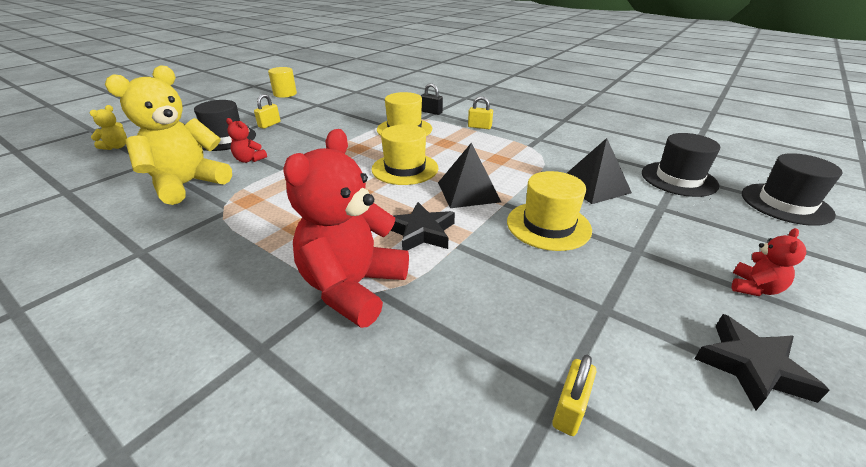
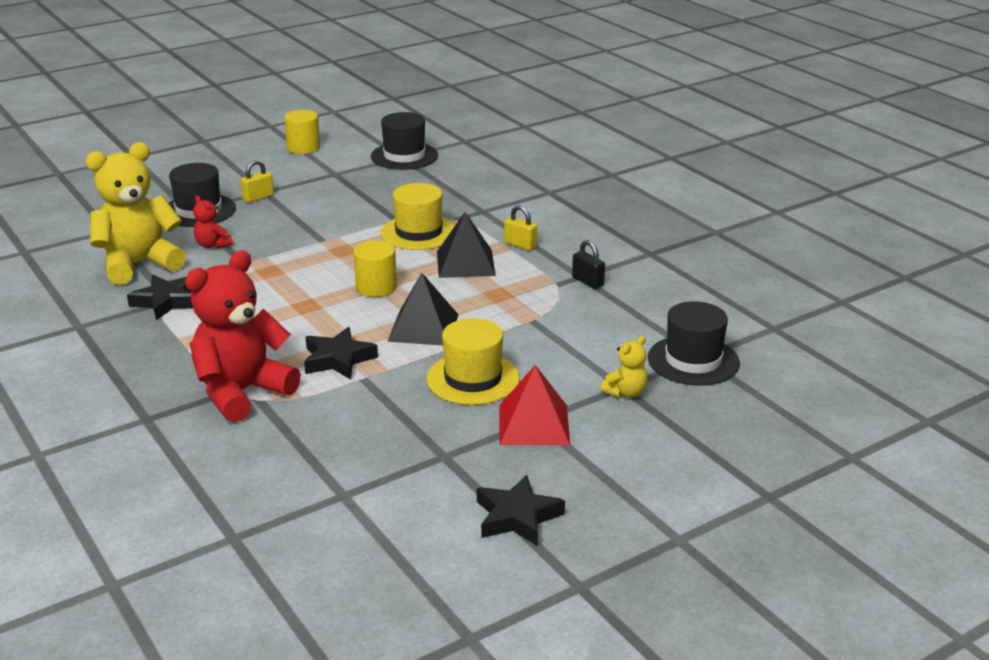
camera: 20 degrees right, 5 degrees down
(116, 147) = (80, 203): yellow teddy bear -> yellow teddy bear (626, 392)
(227, 211) = (166, 301): none -> black star
(405, 169) = (376, 287): yellow hat -> yellow cylinder
(431, 112) = (477, 210): black padlock -> black padlock (587, 281)
(569, 409) = (343, 503): yellow padlock -> none
(593, 186) = (574, 349): black pyramid -> black pyramid (465, 263)
(640, 255) = (533, 424): none -> red pyramid
(754, 288) = (608, 472): red teddy bear -> none
(785, 204) = (782, 413): black hat -> black hat (404, 156)

